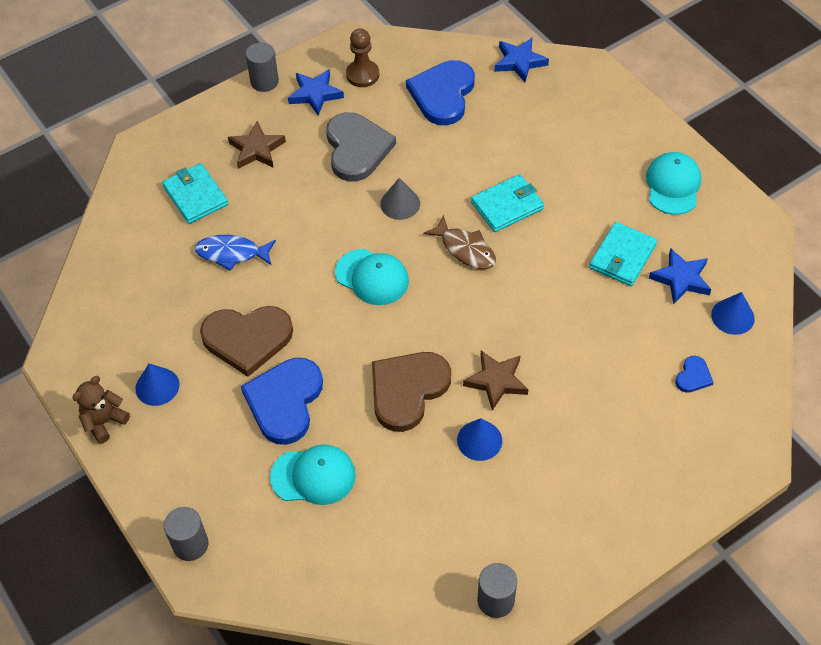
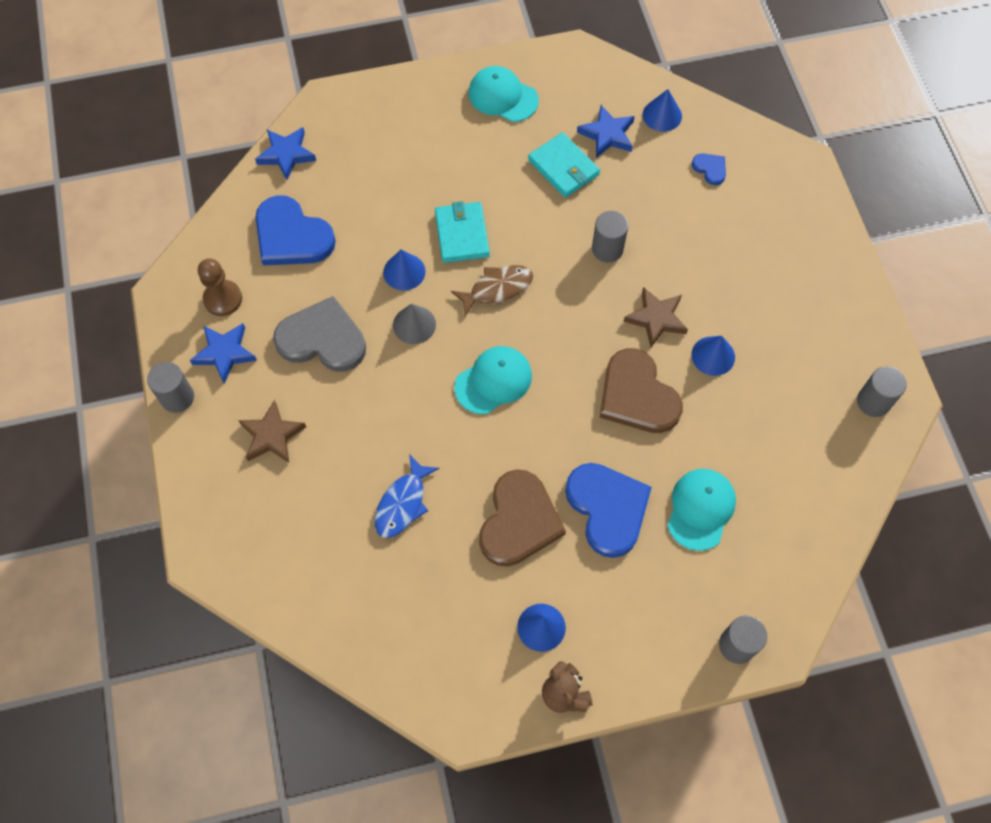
camera: 70 degrees left, 10 degrees up
(195, 196) = (305, 517): turquoise wallet -> none
(285, 401) = (607, 508): blue heart -> blue heart turned 150 degrees counterclockwise
(448, 179) = (404, 272): none -> blue cone
(551, 319) = (607, 249): none -> grey cylinder

